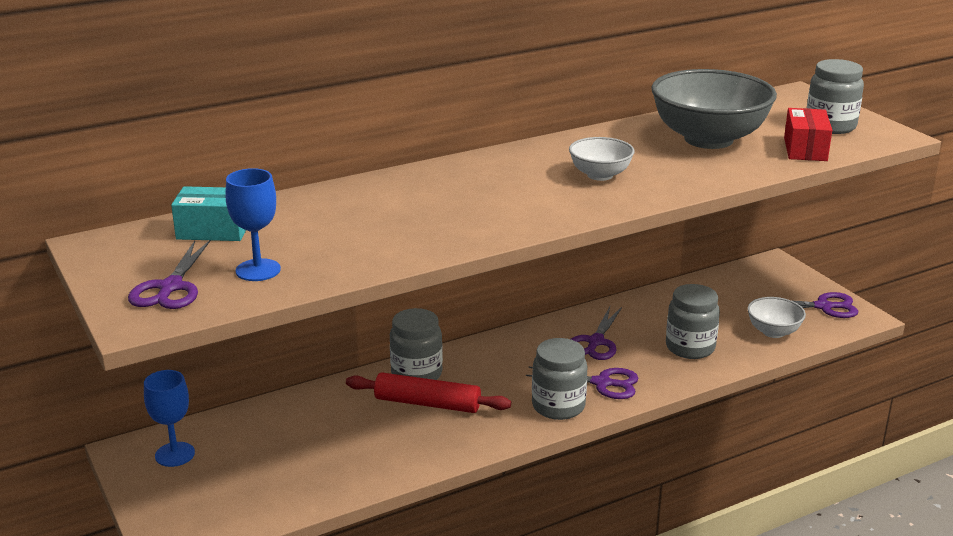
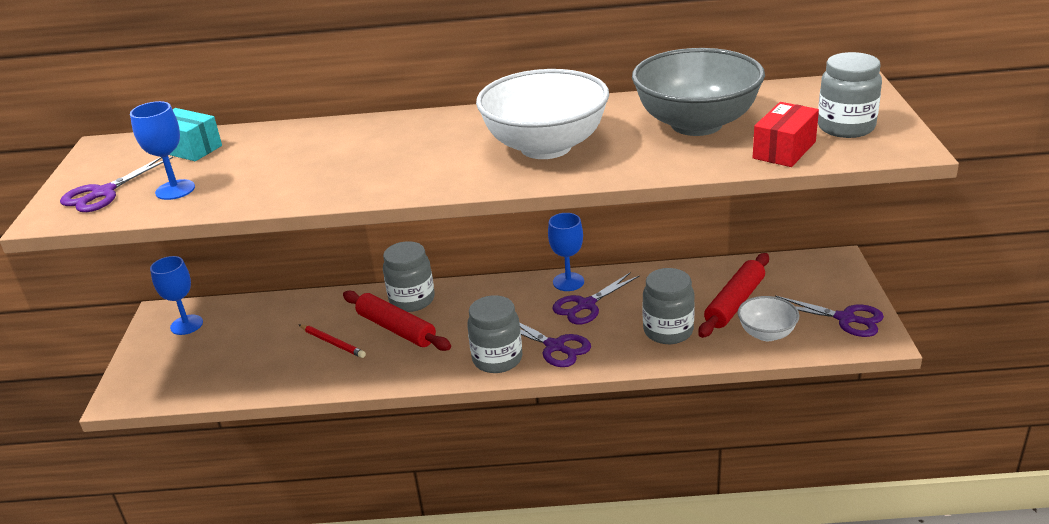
camera: 30 degrees right, 5 degrees up
(371, 431) = (332, 343): none -> red pencil
(559, 326) = (568, 282): none -> blue goblet
(600, 175) = (546, 147): white bowl -> white bowl, size x2.00
(724, 313) = (734, 303): none -> red rolling pin

